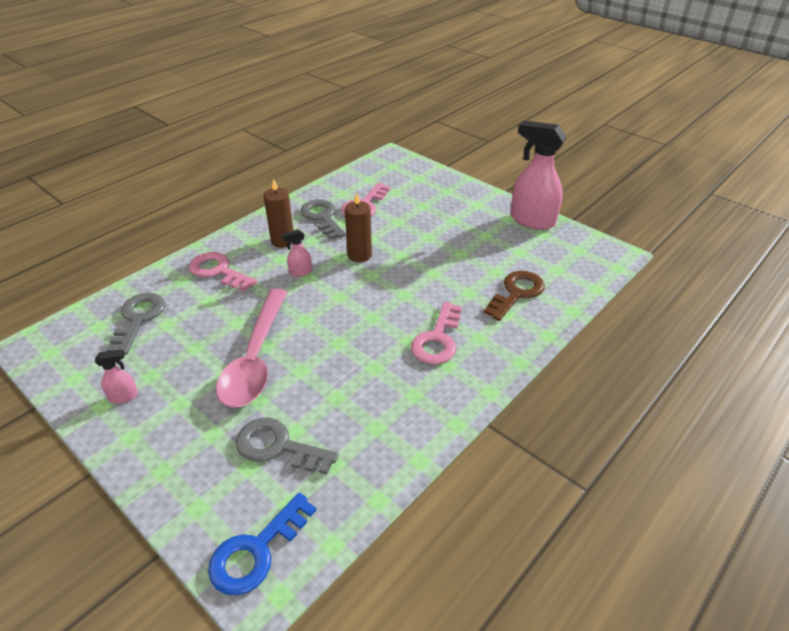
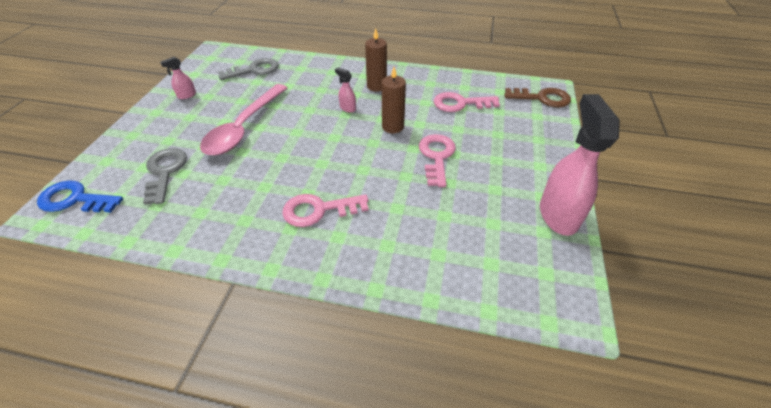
camera: 60 degrees right, 5 degrees up
(124, 396) = (186, 95): pink spray bottle -> pink spray bottle turned 105 degrees clockwise
(218, 271) = (320, 76): pink key -> pink key (436, 156)
(255, 358) = (244, 127): pink spoon -> pink spoon turned 45 degrees counterclockwise
(322, 217) = (422, 91): grey key -> none
(516, 293) = (423, 242): brown key -> brown key (542, 98)

